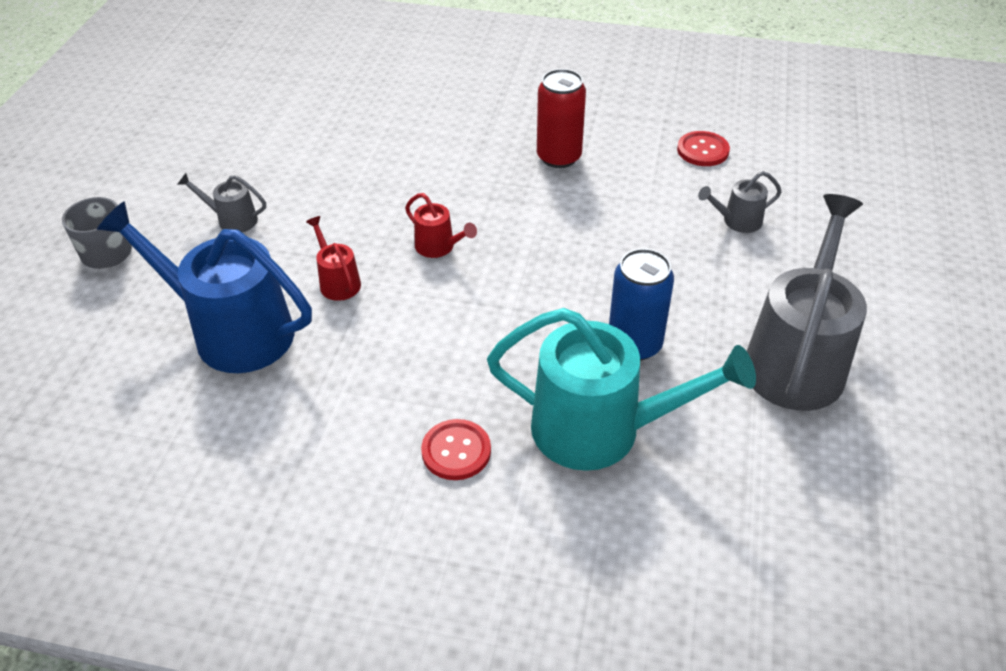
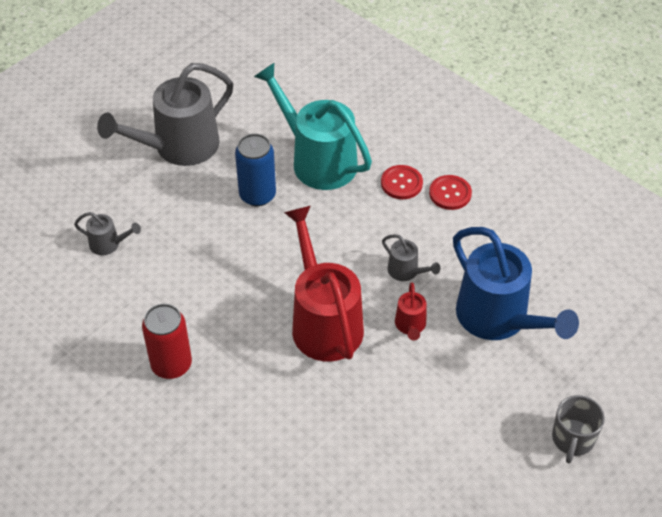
camera: 150 degrees left, 5 degrees up
(232, 220) = (464, 426): grey watering can -> grey watering can (406, 271)
(439, 247) = (323, 321): red watering can -> red watering can, size x2.25
(702, 150) = (61, 315): red button -> red button (450, 193)

